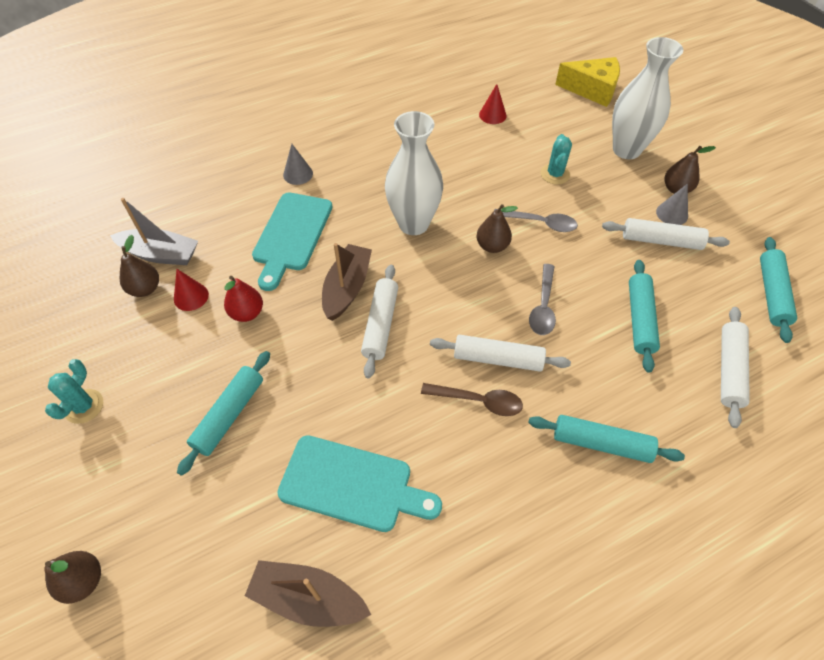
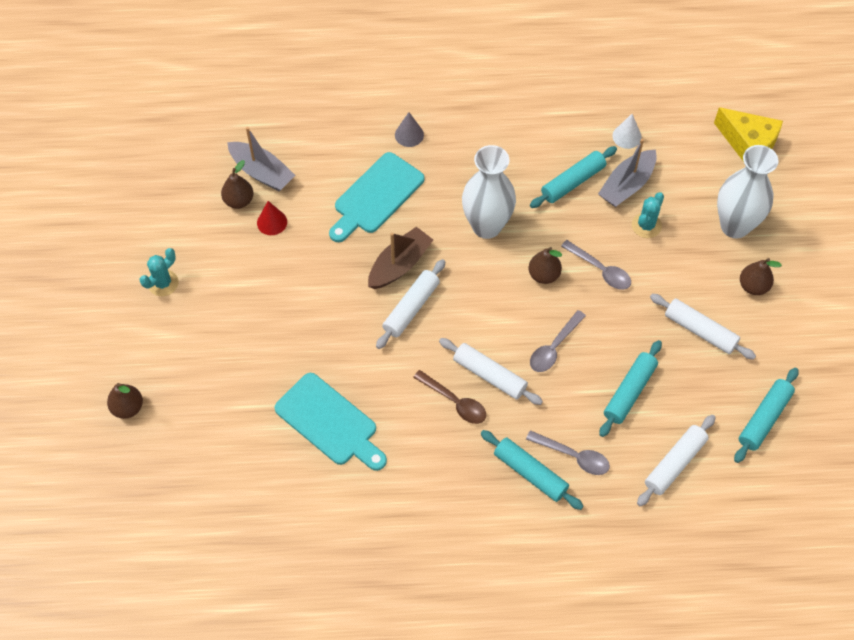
camera: 25 degrees right, 5 degrees up
(229, 415) = (264, 333): turquoise rolling pin -> turquoise rolling pin (572, 182)
(247, 313) = (310, 255): red pear -> none
(308, 598) = (266, 482): brown boat -> none
(492, 115) = (627, 136): red cone -> white cone
(517, 149) = (627, 185): none -> grey boat
(631, 405) = (573, 456): none -> grey spoon
(672, 214) = (730, 309): grey cone -> none

